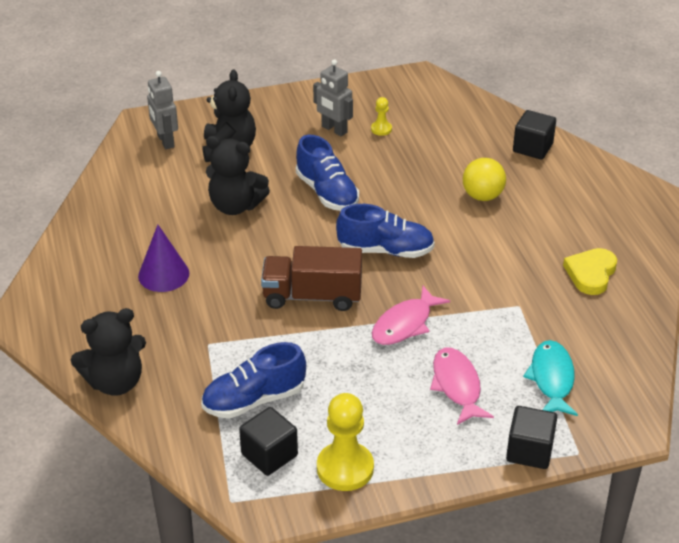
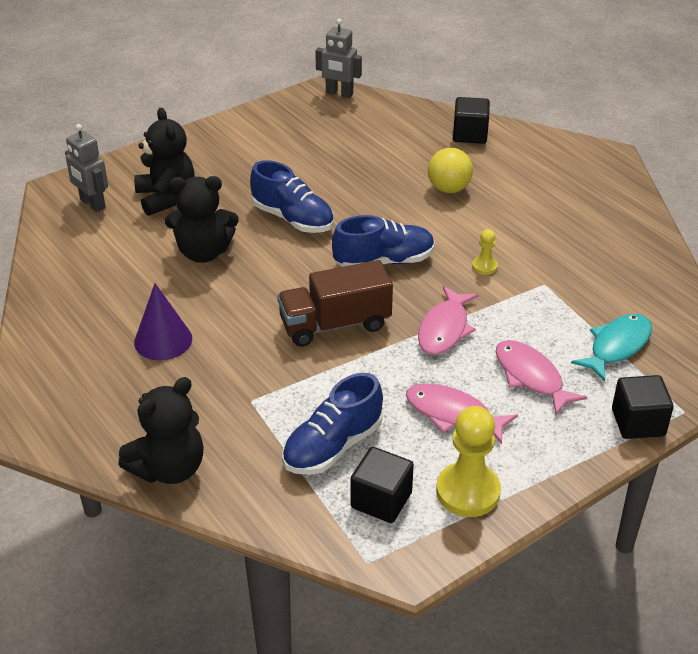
camera: 20 degrees left, 0 degrees up
(334, 129) = (266, 156): grey robot -> grey robot (339, 94)
(370, 400) = (453, 414): none -> pink fish
(381, 129) = (313, 147): yellow pawn -> yellow pawn (484, 266)
(552, 379) = (617, 346): turquoise fish -> turquoise fish turned 60 degrees clockwise
(591, 273) = (592, 238): yellow heart -> none

